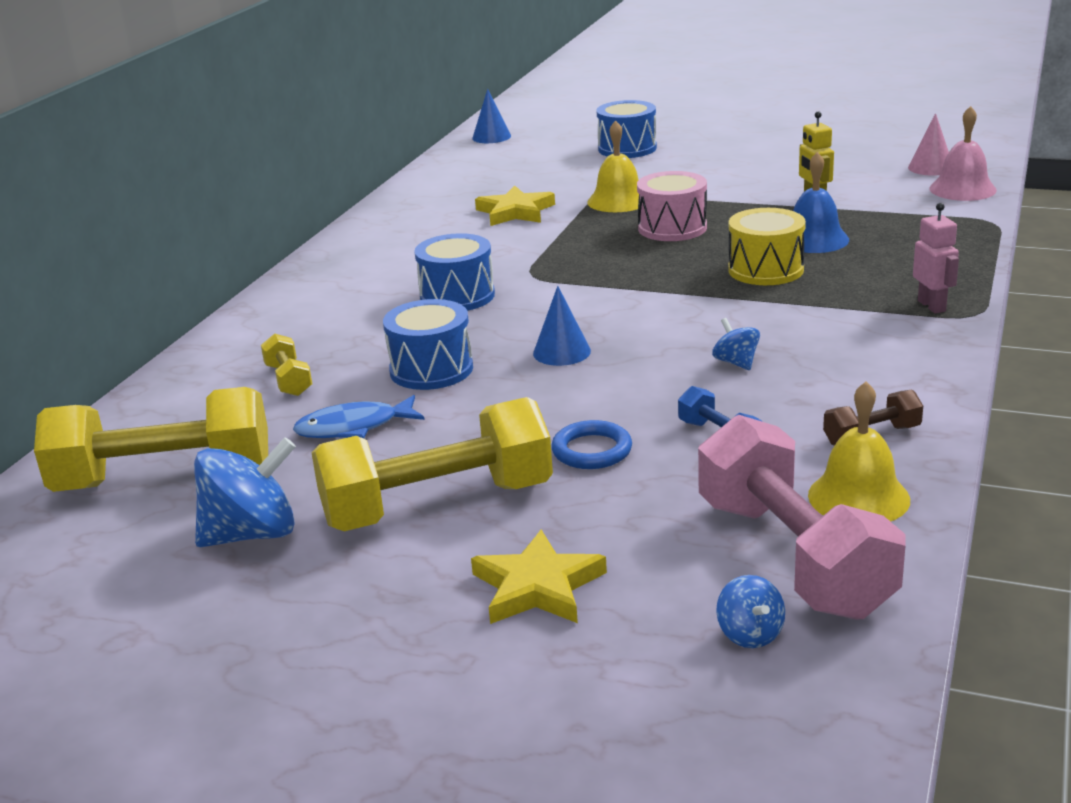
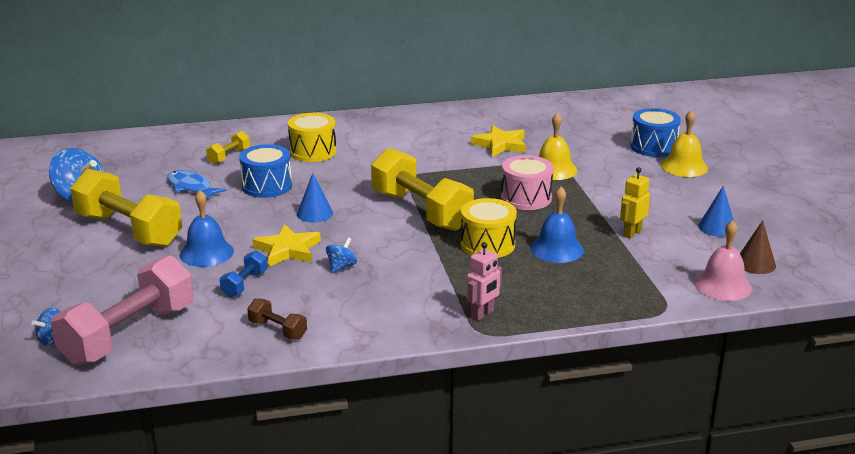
camera: 55 degrees right, 0 degrees up
(164, 479) = (117, 163): yellow dumbbell -> yellow dumbbell (421, 211)
(366, 319) = (313, 151): none -> yellow drum
(457, 296) = (362, 165): blue drum -> none
(491, 137) = (620, 101): blue cone -> blue cone (717, 227)
(538, 586) = (69, 275): yellow star -> yellow star (288, 250)
(592, 450) = (206, 253): blue ring -> blue bell
(858, 497) = (202, 340): yellow bell -> yellow bell (684, 166)
(931, 168) = (755, 263): pink cone -> brown cone

